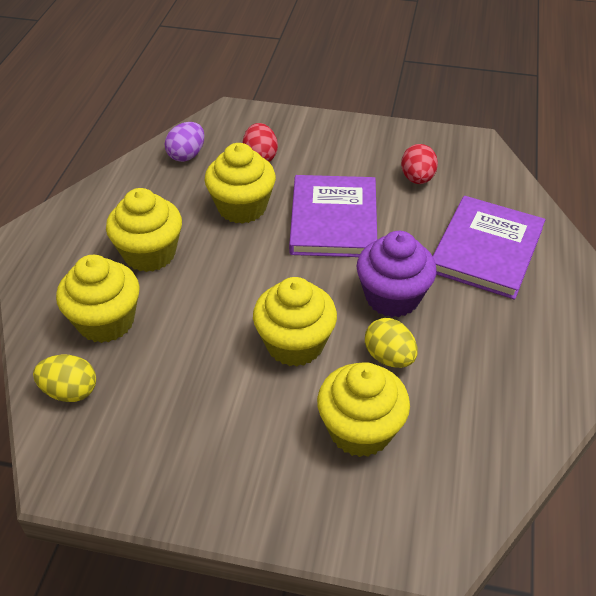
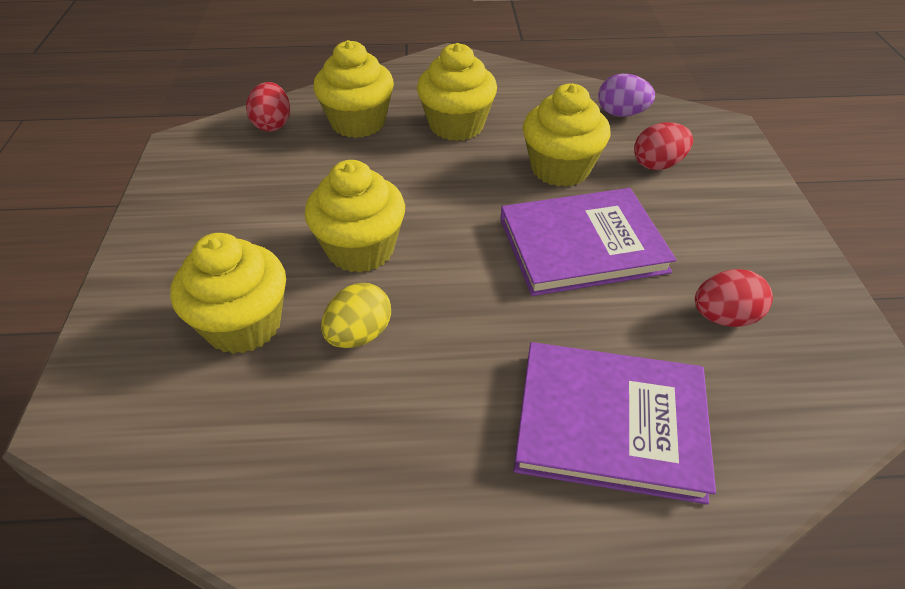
camera: 75 degrees right, 0 degrees up
(70, 391) = (273, 124): yellow egg -> red egg
(392, 297) = (464, 323): purple cupcake -> none

